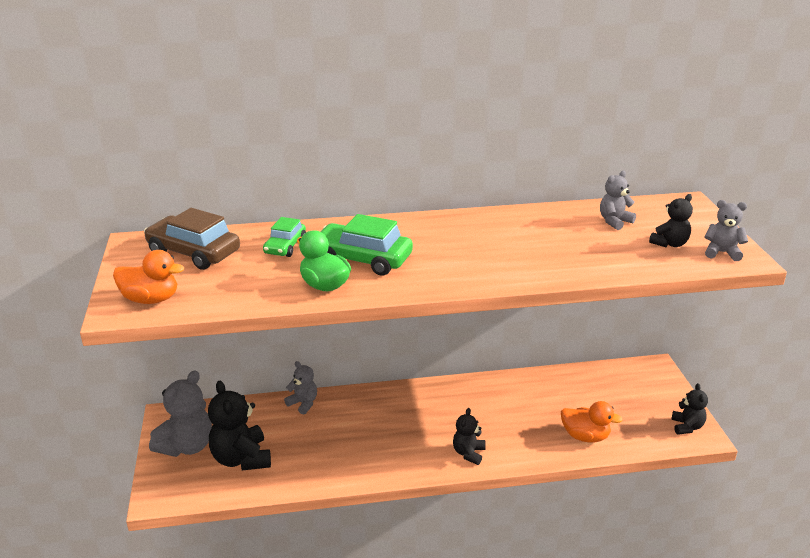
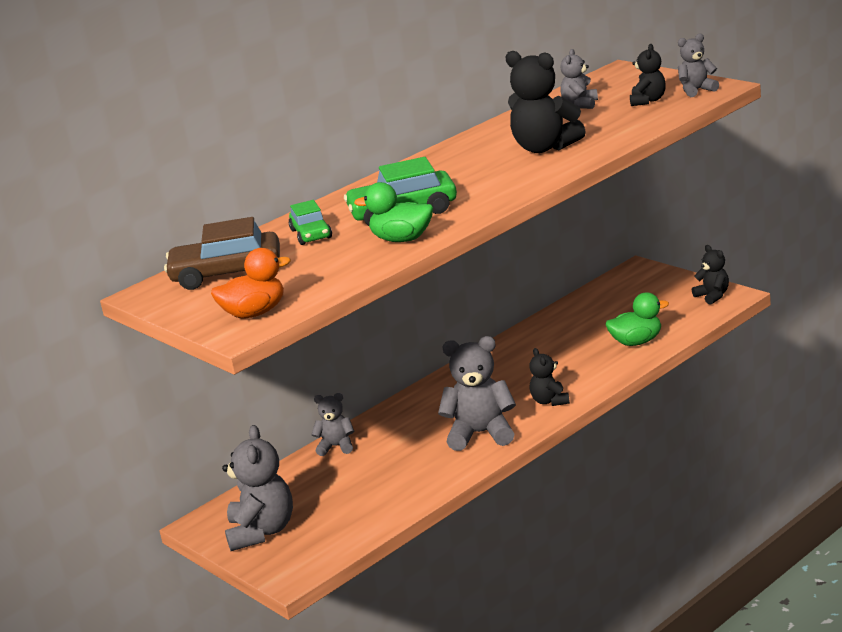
camera: 30 degrees left, 5 degrees down
(241, 458) = (335, 510): black teddy bear -> black teddy bear (544, 148)
(394, 453) = (481, 434): none -> grey teddy bear
(585, 436) = (636, 342): orange duck -> green duck

